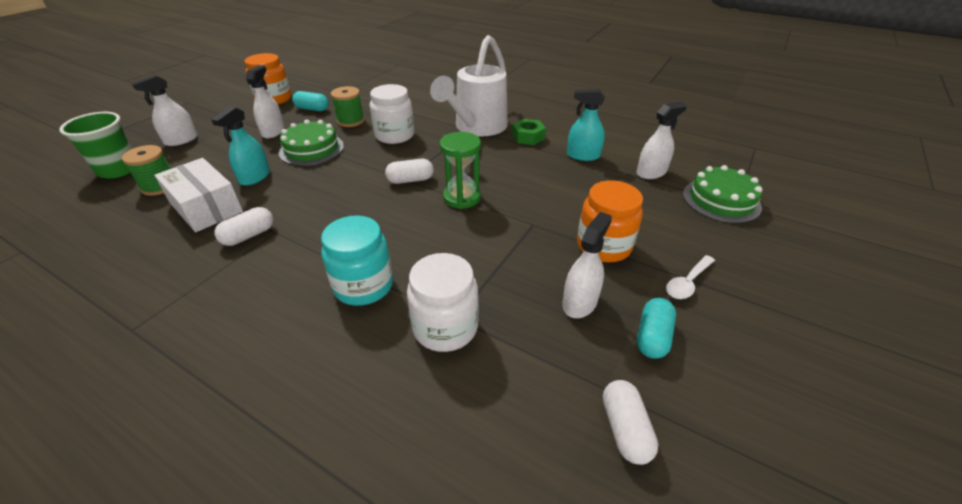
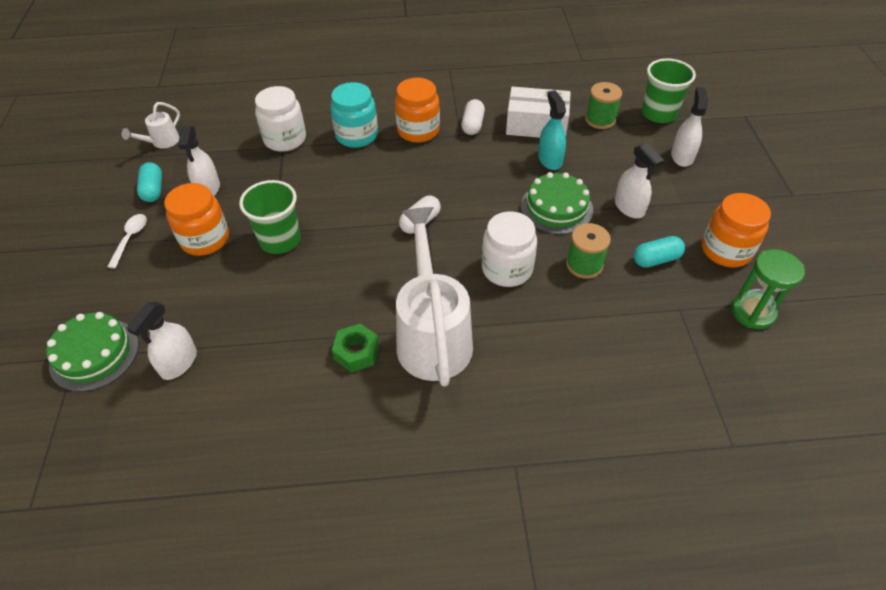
camera: 145 degrees right, 10 degrees up
(301, 257) = (418, 131): none -> orange jar
(462, 197) = (356, 227): green hourglass -> green hourglass (752, 312)
(533, 215) = (280, 240): none -> green cup
(583, 155) = (270, 352): turquoise spray bottle -> none
(624, 429) = (162, 142): white capsule -> white watering can

